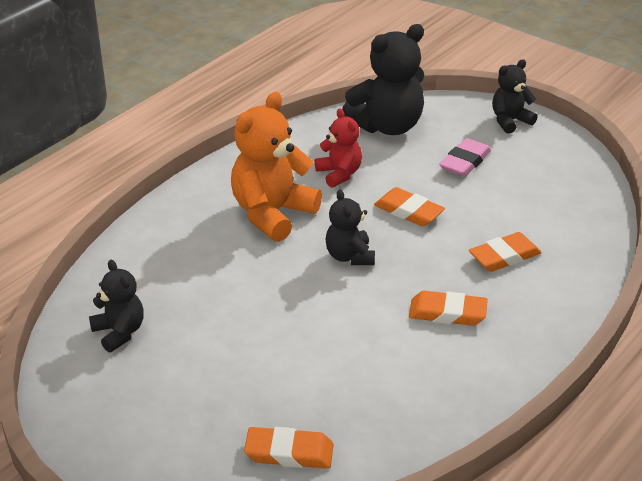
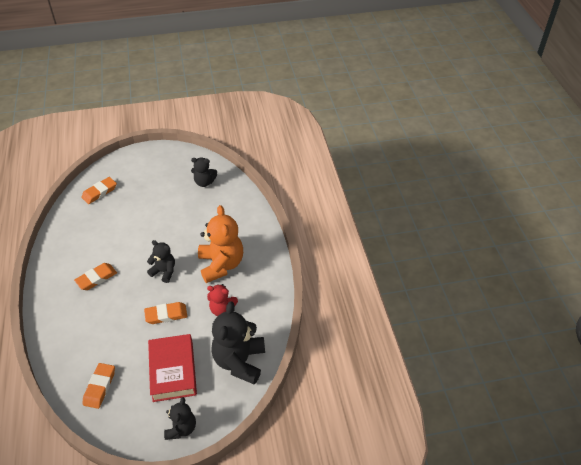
camera: 130 degrees right, 10 degrees up
(465, 162) = (173, 371): pink eraser -> red book
(504, 256) = (98, 326): orange eraser -> orange eraser (99, 387)

